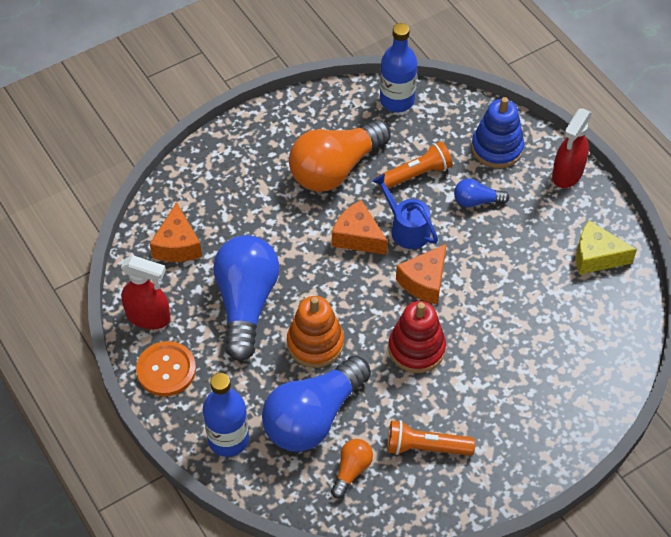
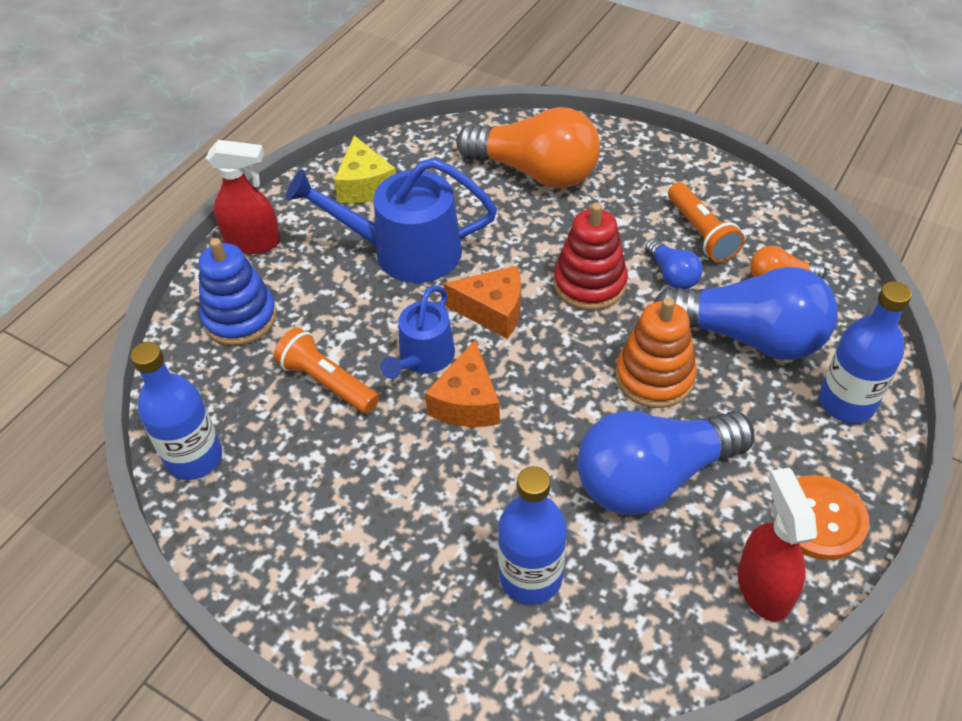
camera: 115 degrees left, 5 degrees down
(177, 245) = (620, 618): orange cheese -> none
(226, 217) = (530, 577): none -> blue bottle
(335, 169) = (363, 477): orange light bulb -> orange light bulb (535, 172)
(476, 201) = (339, 307): blue light bulb -> blue light bulb (672, 275)
(510, 255) = (406, 251): none -> blue watering can

